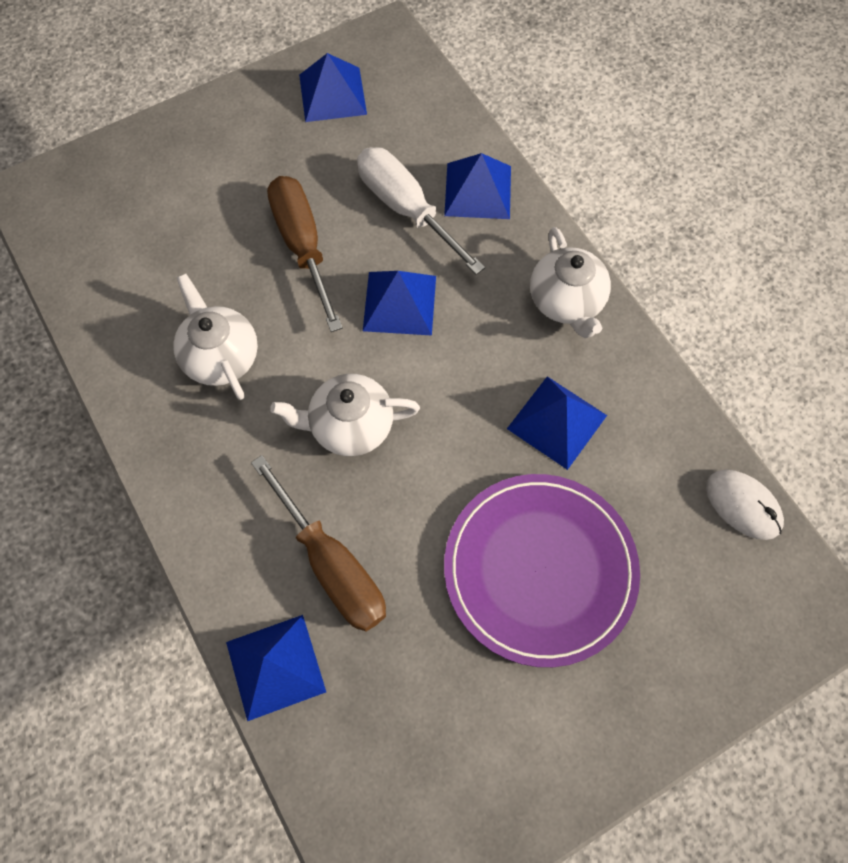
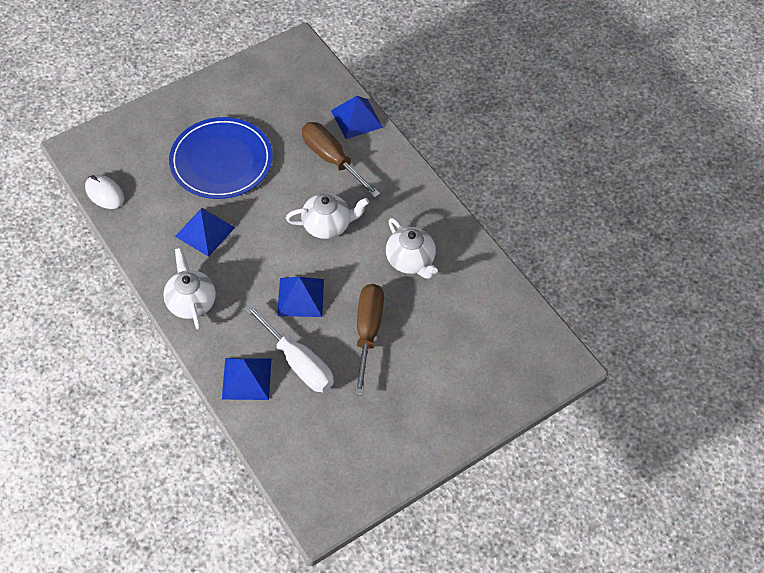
camera: 175 degrees right, 10 degrees down
(303, 246) = (368, 332): brown screwdriver -> brown screwdriver turned 150 degrees counterclockwise
(332, 94) = (359, 456): blue pyramid -> none
(540, 569) = (221, 161): purple plate -> blue plate

